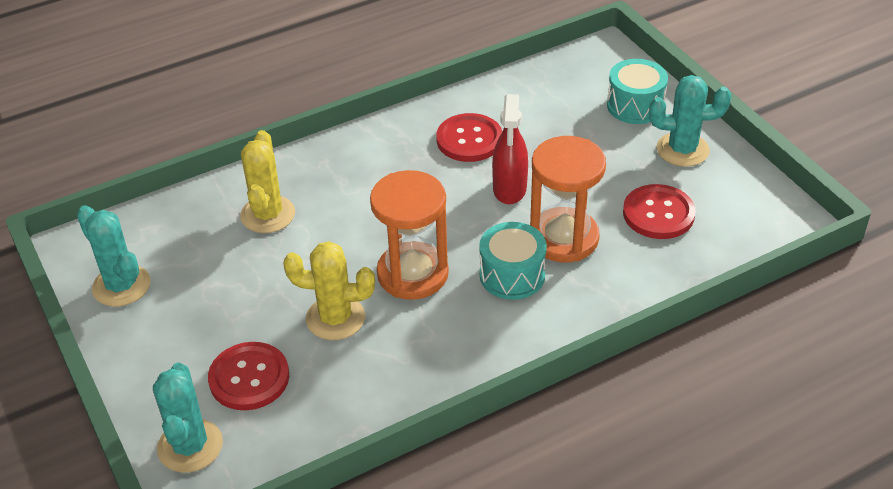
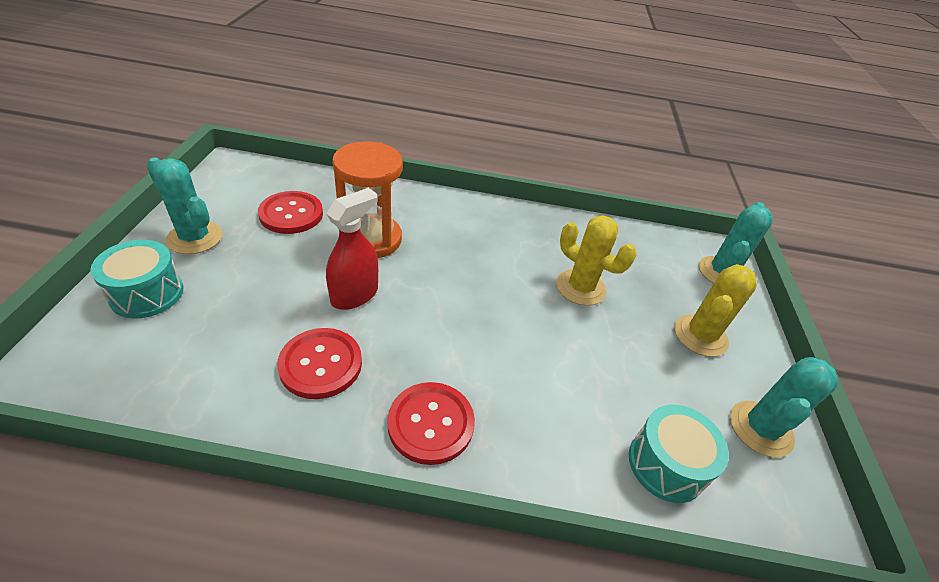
camera: 150 degrees left, 0 degrees up
(121, 286) = (760, 429): turquoise cactus -> turquoise cactus turned 45 degrees clockwise
(249, 378) = (665, 287): red button -> red button (431, 423)
(268, 214) = (582, 415): yellow cactus -> yellow cactus (700, 336)
(412, 274) = (499, 282): orange hourglass -> none
(512, 275) = (434, 240): turquoise drum -> turquoise drum (666, 464)

